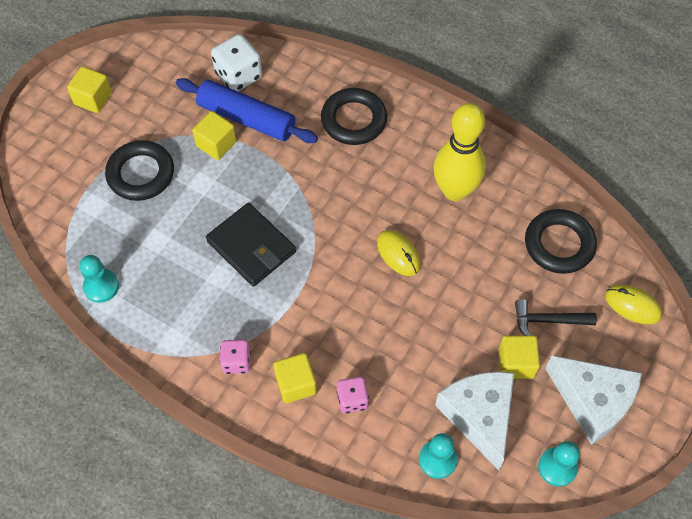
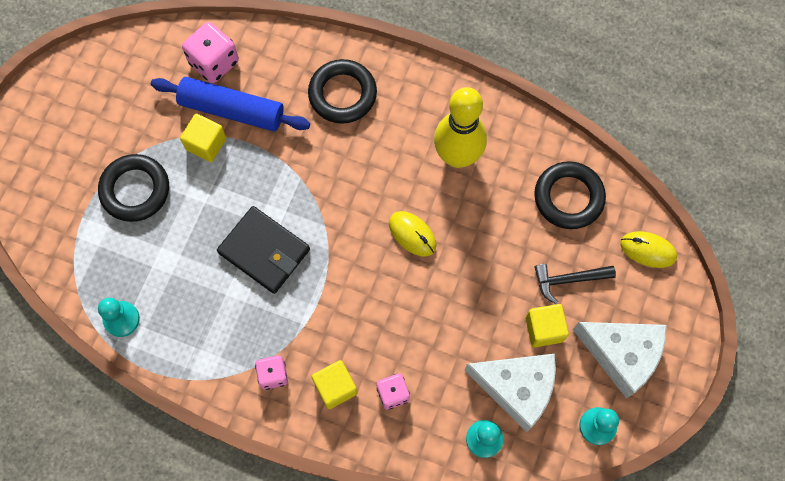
camera: 10 degrees left, 10 degrees up
(93, 99) = (66, 113): yellow cube -> none
(238, 76) = (214, 62): white dice -> pink dice
(479, 416) = (517, 388): white cheese -> white cheese turned 135 degrees clockwise

